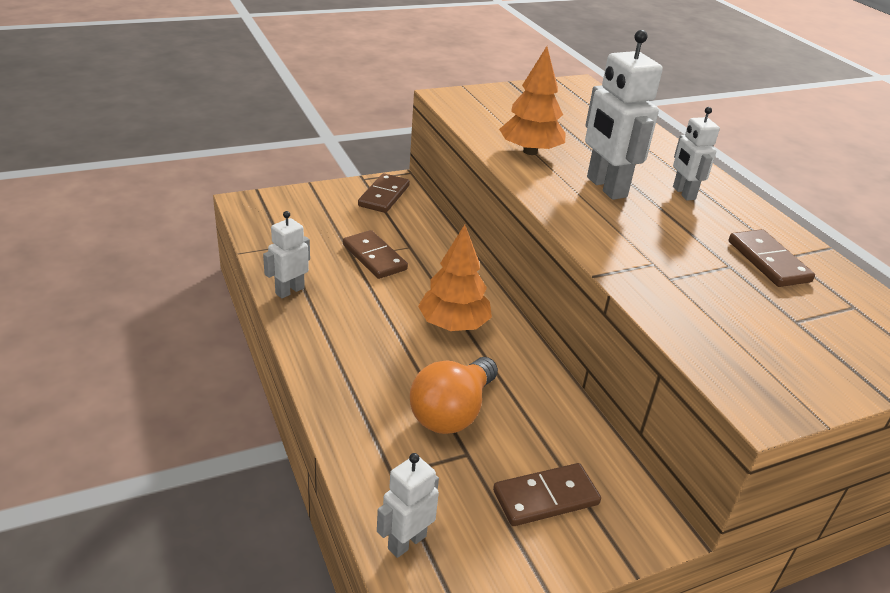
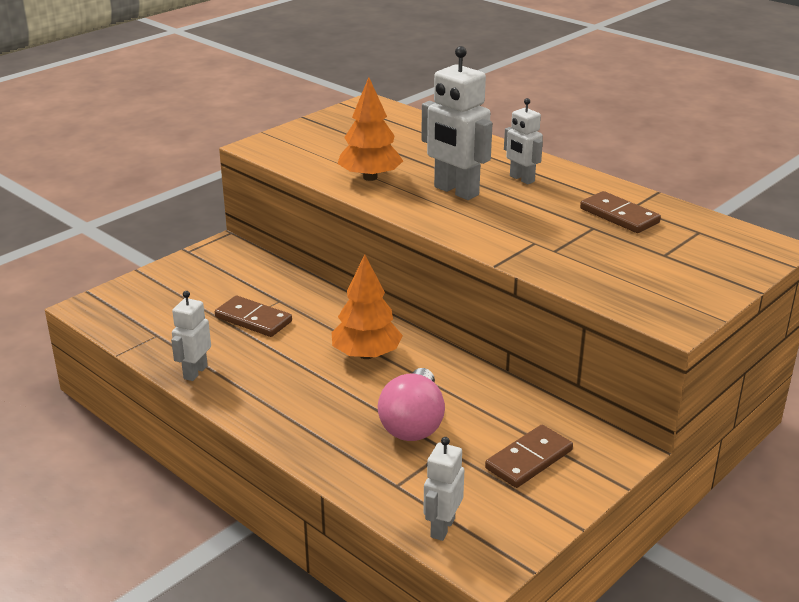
camera: 20 degrees left, 5 degrees down
(384, 196) = (221, 261): brown domino -> none
(452, 412) = (413, 423): orange light bulb -> pink light bulb

